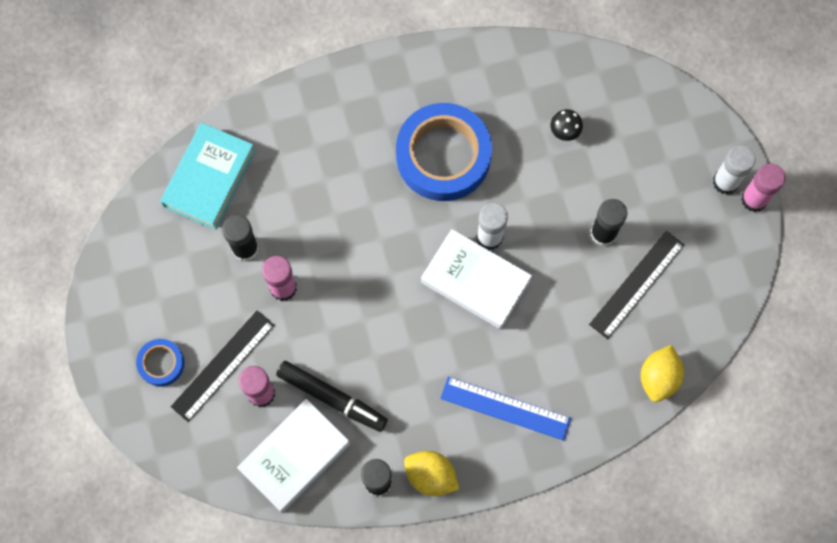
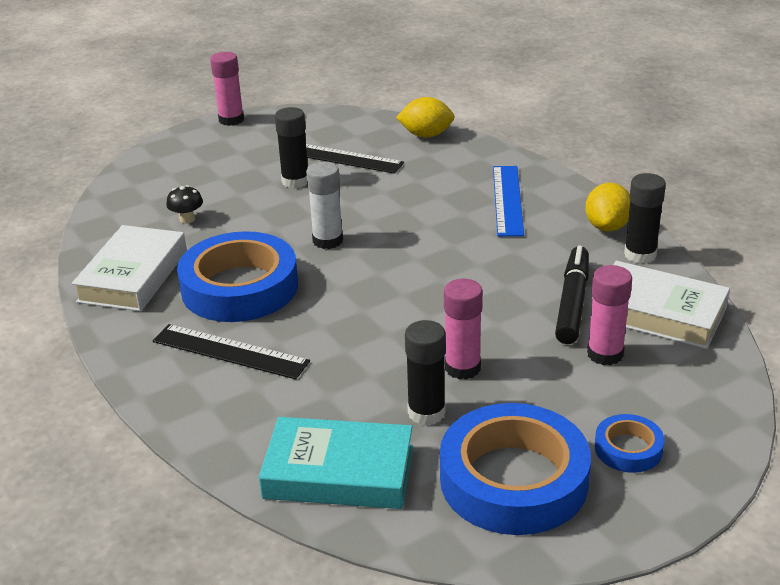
camera: 105 degrees left, 40 degrees down
(162, 281) = (513, 479): none -> blue tape
(223, 365) = (593, 393): black ruler -> black ruler (230, 351)
(475, 281) = (383, 240): white book -> white book (133, 276)
(725, 182) = (218, 134): white glue stick -> none

